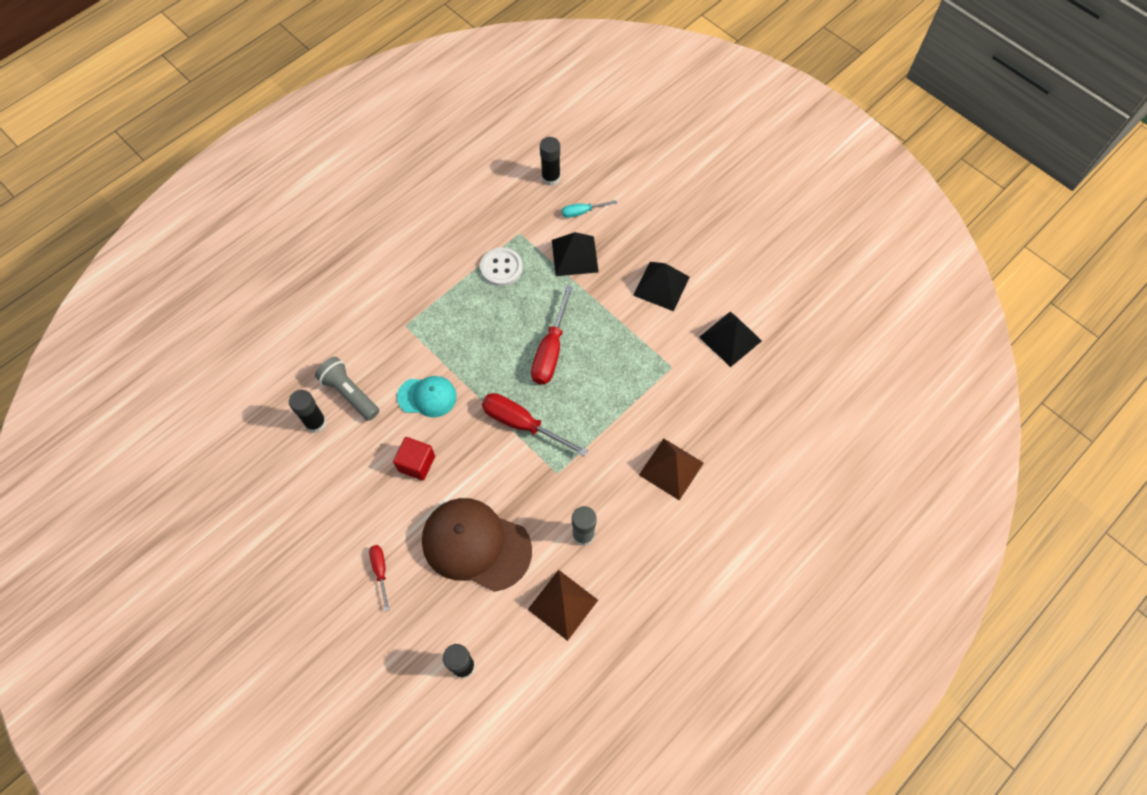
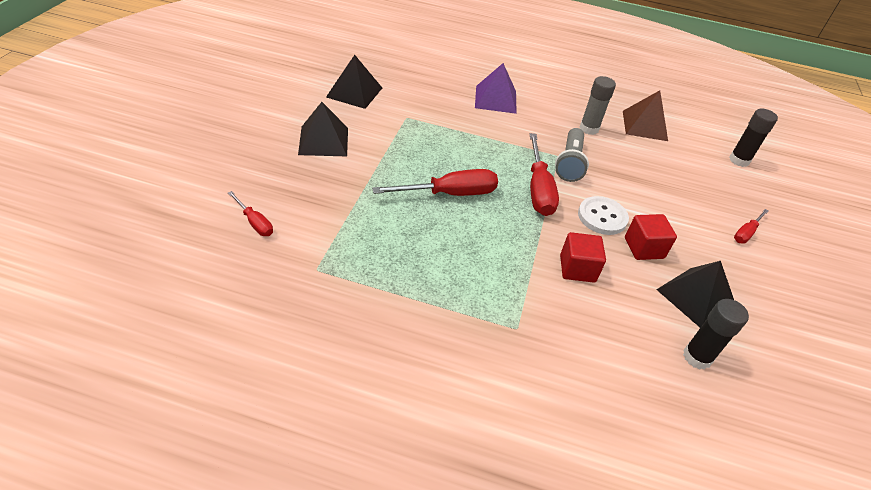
camera: 125 degrees left, 20 degrees down
(350, 393) = (638, 341): grey flashlight -> grey flashlight (569, 163)
(427, 397) = (577, 269): turquoise cap -> red cube
(476, 544) = (660, 183): brown cap -> none
(501, 268) = (377, 267): white button -> white button (602, 217)
(551, 178) = (210, 268): black glue stick -> none
(575, 255) = (322, 210): black pyramid -> black pyramid (695, 297)
(582, 212) = (255, 223): turquoise screwdriver -> red screwdriver
(671, 469) = (496, 99): brown pyramid -> purple pyramid

